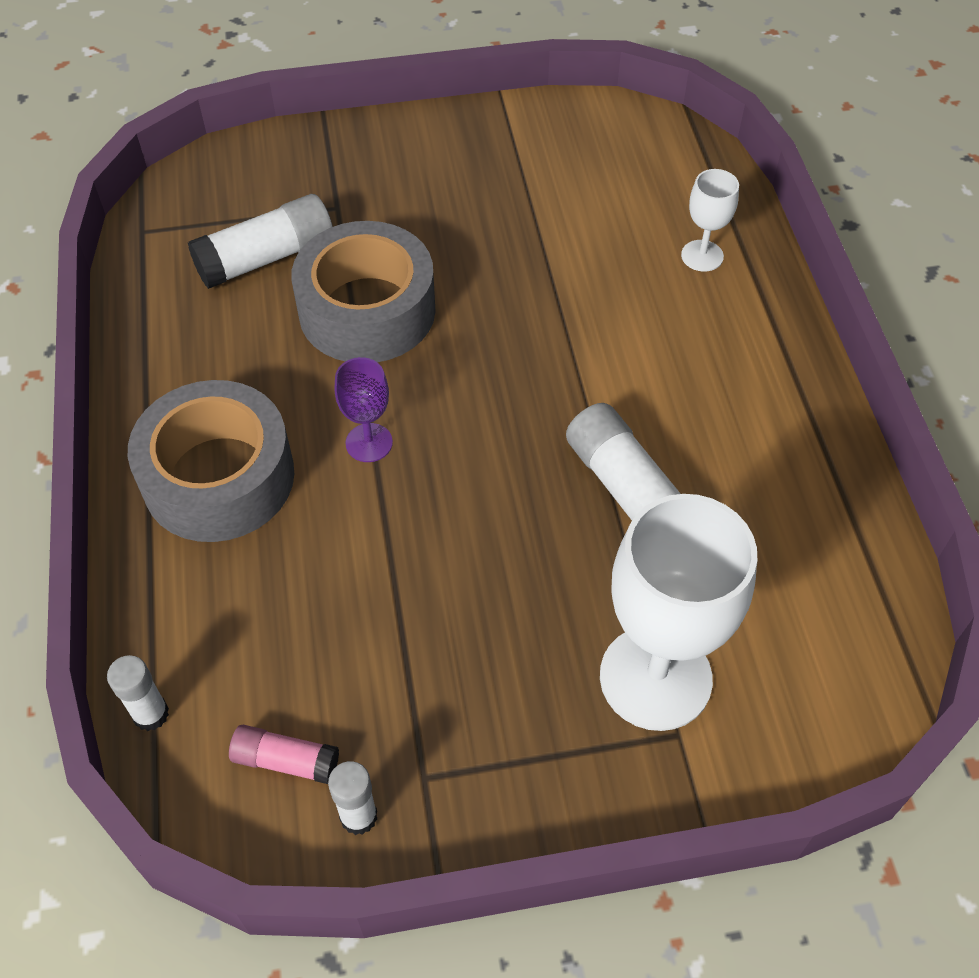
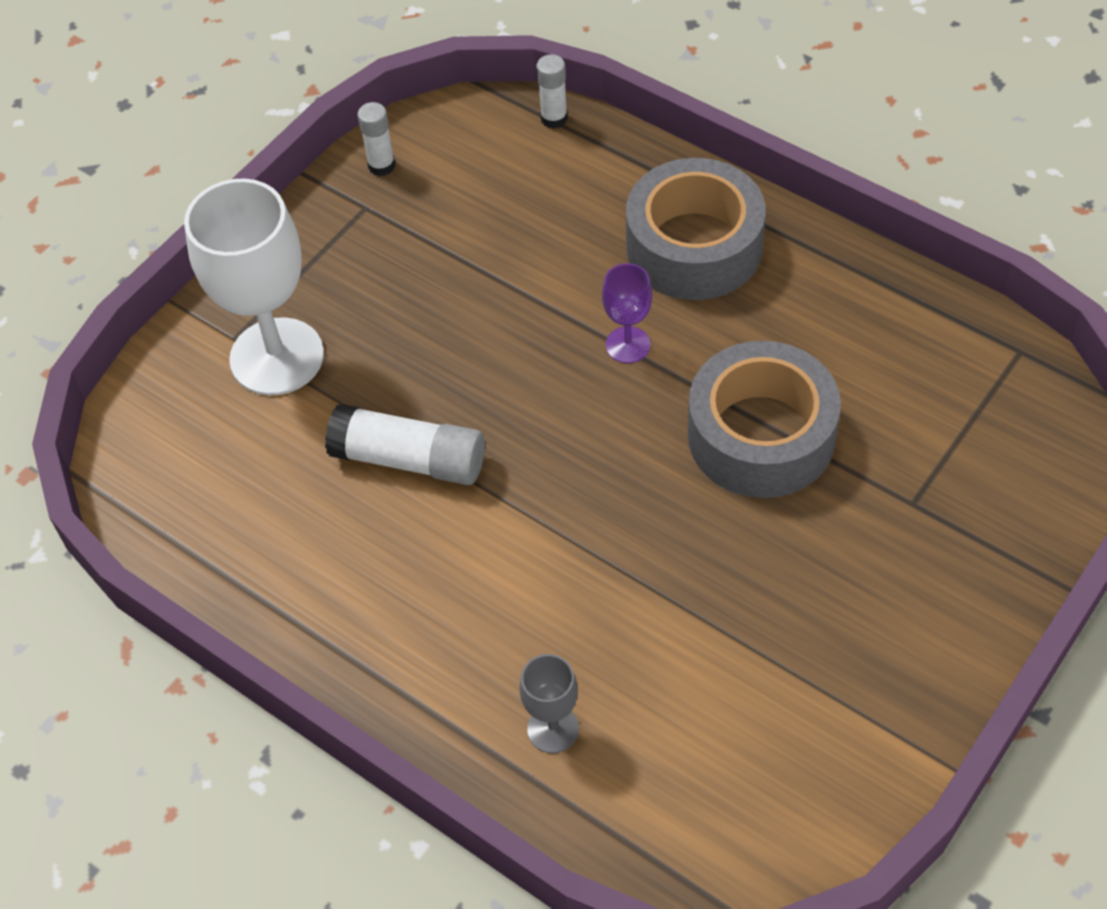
camera: 140 degrees right, 0 degrees up
(266, 258) = (896, 411): white glue stick -> none
(285, 760) = (452, 156): pink glue stick -> none
(702, 256) = (553, 729): white goblet -> grey goblet

